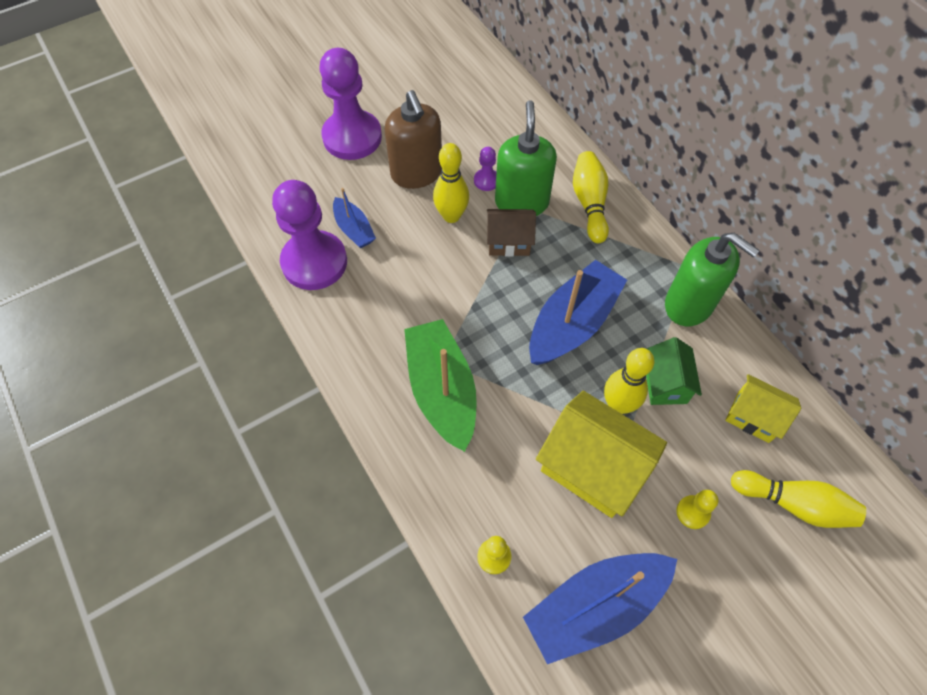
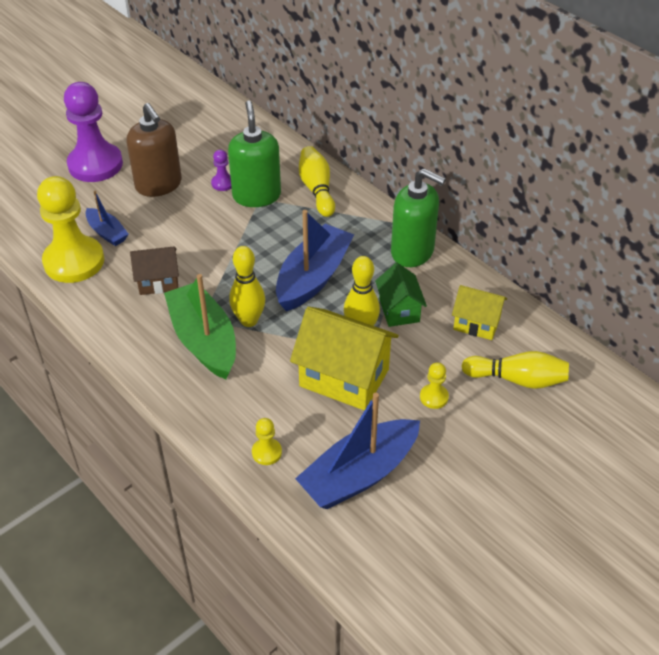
camera: 10 degrees left, 15 degrees down
(314, 262) = (74, 261): purple pawn -> yellow pawn
(451, 216) = (195, 213): yellow bowling pin -> yellow bowling pin (249, 320)
(509, 242) = (249, 226): brown house -> brown house (158, 282)

